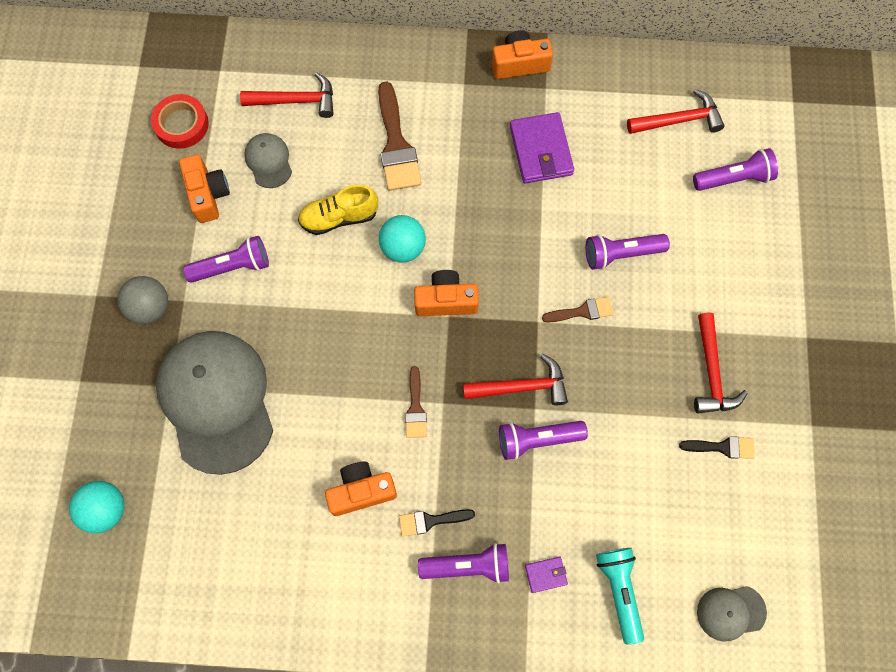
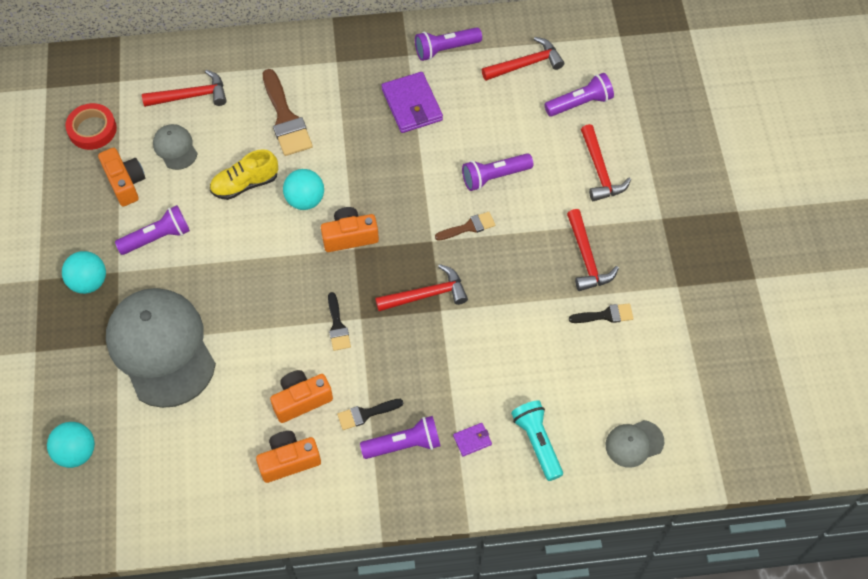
camera: 10 degrees left, 10 degrees down
(150, 308) = (89, 282): grey ball -> turquoise ball
(415, 408) = (337, 326): brown brush -> black brush
(519, 64) = (382, 39): orange camera -> orange camera (289, 461)
(537, 440) = (447, 334): purple flashlight -> purple flashlight (445, 49)
(744, 266) = (600, 171): none -> red hammer

